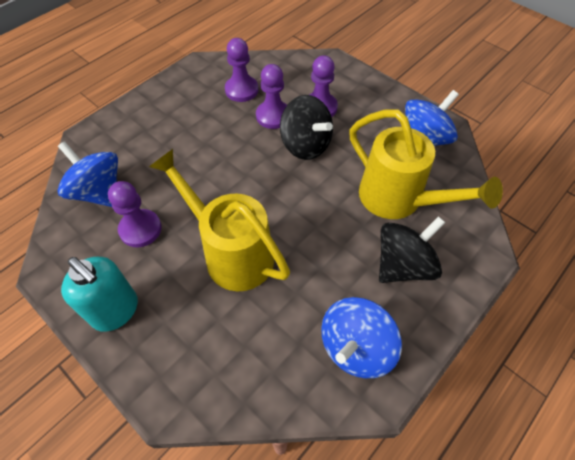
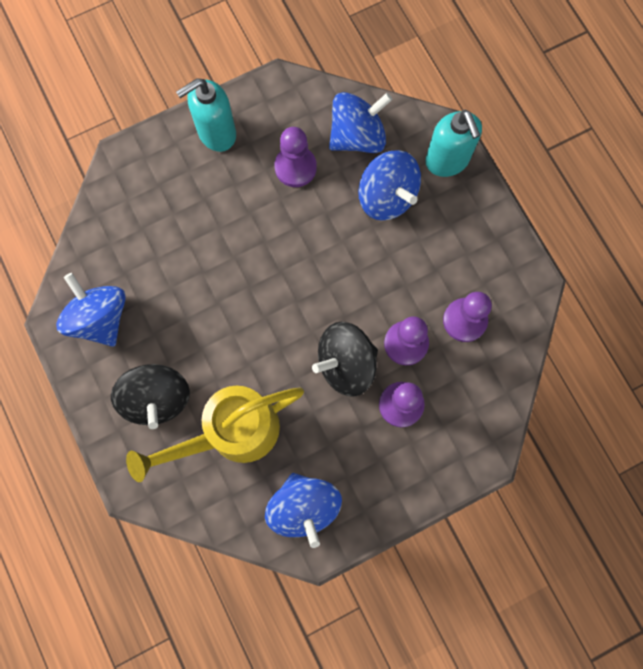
camera: 110 degrees right, 20 degrees up
(111, 128) = (447, 161): none -> turquoise soap dispenser
(153, 157) = (387, 197): none -> blue spinning top
(231, 253) = (235, 243): yellow watering can -> none

